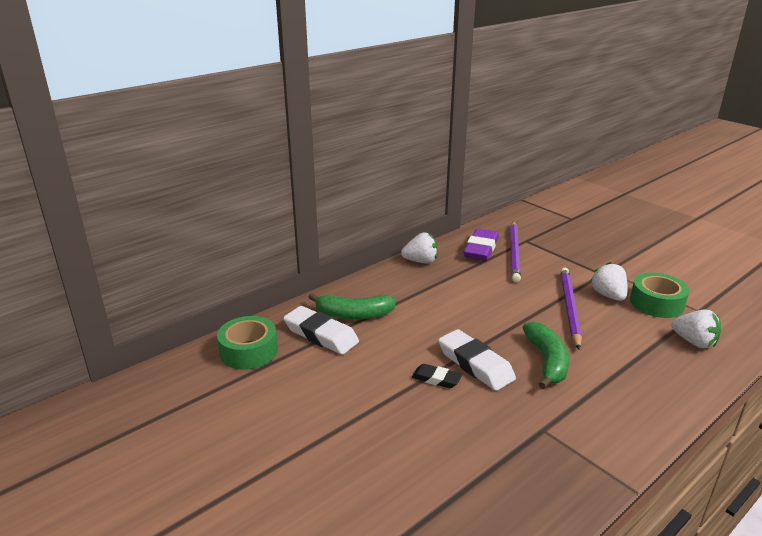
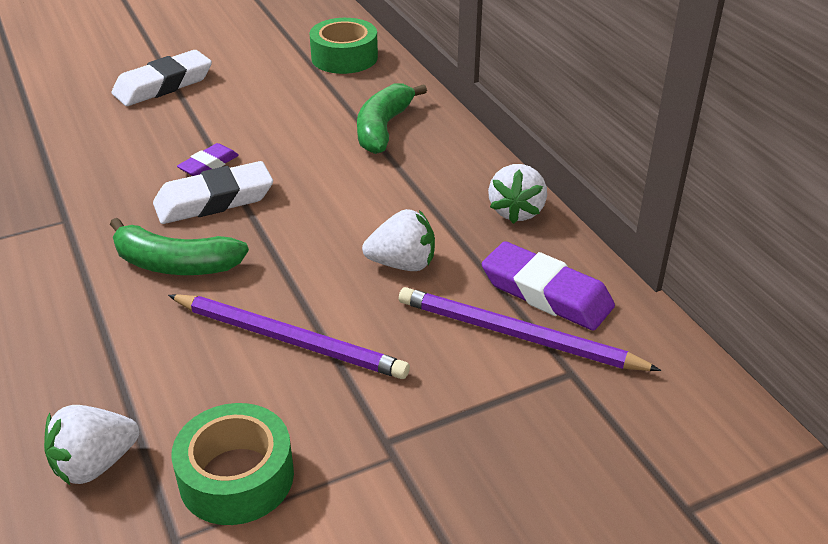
camera: 105 degrees right, 10 degrees up
(321, 335) = (350, 101): white eraser -> white eraser (163, 85)
(436, 379) = (209, 165): black eraser -> purple eraser
(608, 295) = (301, 412): white strawberry -> white strawberry (402, 264)

